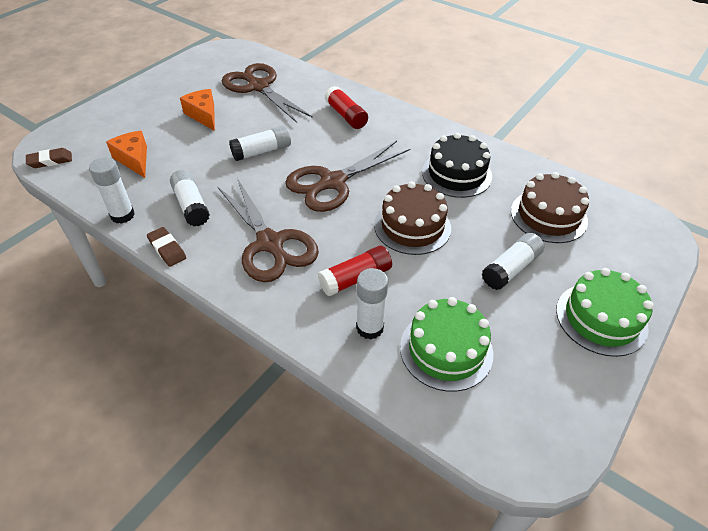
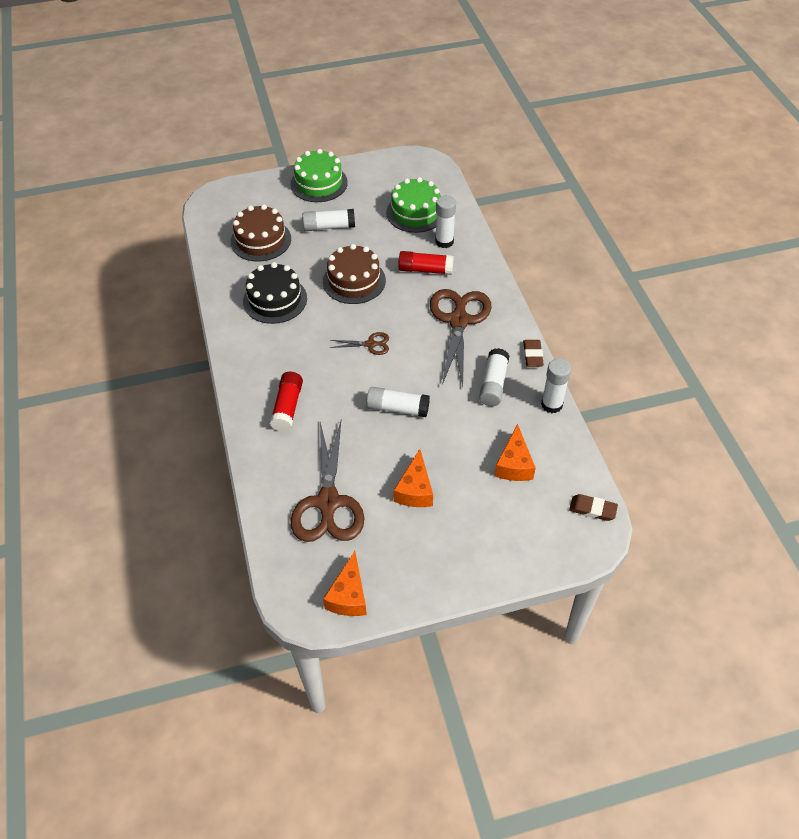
camera: 140 degrees left, 5 degrees up
(204, 61) = (348, 595): none -> orange cheese
(333, 182) = (370, 344): brown scissors -> brown scissors, size x0.46

